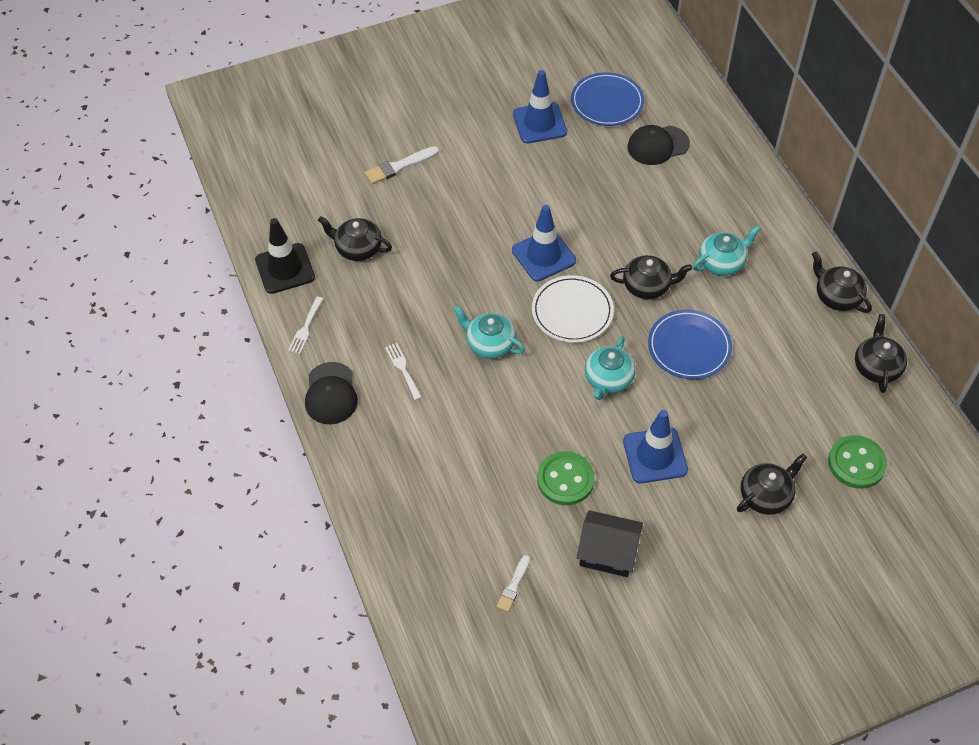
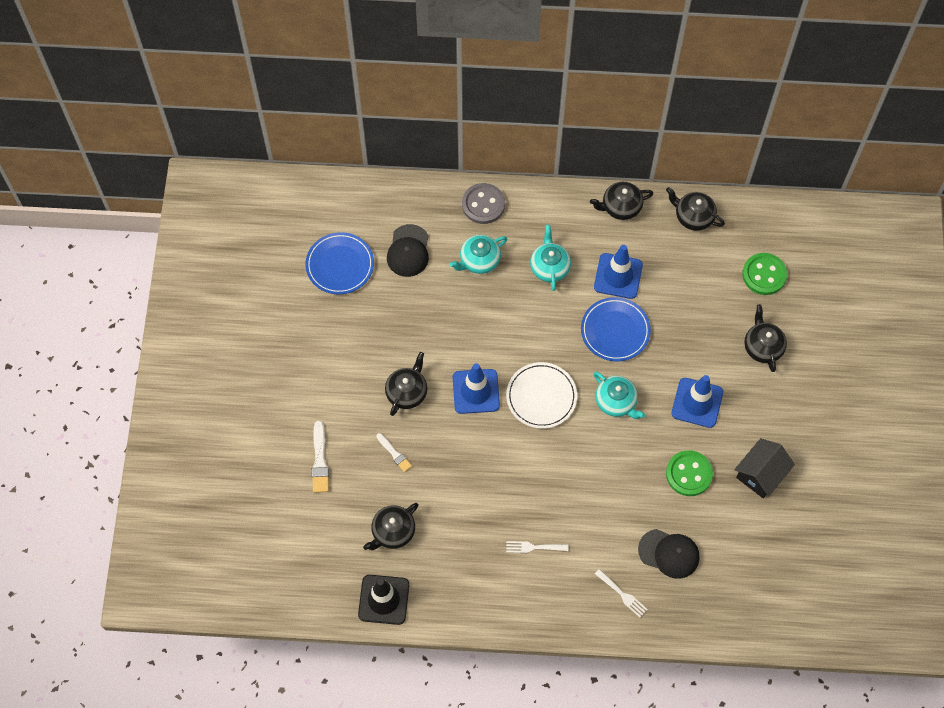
camera: 65 degrees left, 10 degrees up
(305, 328) = (455, 606): white fork -> white fork (622, 594)
(331, 394) = (530, 612): black cap -> black cap (669, 553)
(490, 344) = (541, 471): turquoise teapot -> turquoise teapot (479, 260)
(513, 586) = (759, 550): white brush -> white brush (394, 454)
(539, 123) = (333, 328): blue traffic cone -> blue traffic cone (618, 276)
(647, 286) = (545, 331): black teapot -> black teapot (407, 392)
(751, 182) = (483, 204): none -> grey button

